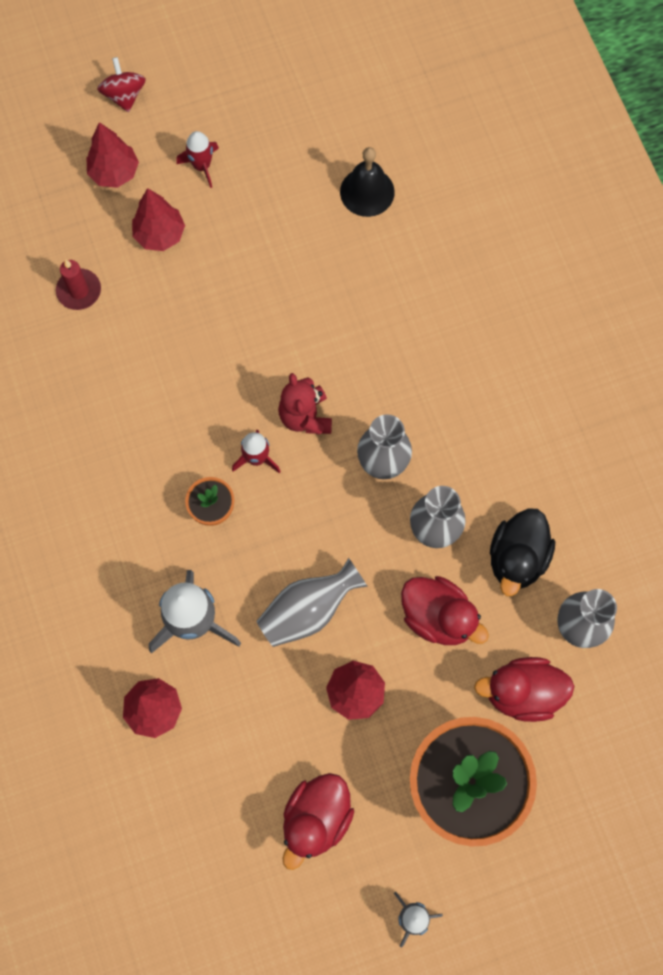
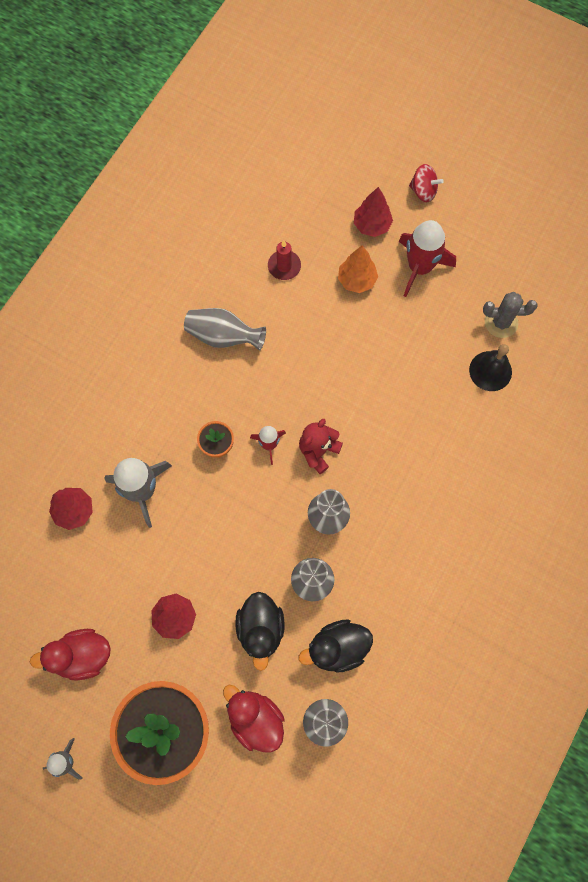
camera: 50 degrees right, 0 degrees up
(124, 95) = (423, 191): red spinning top -> red spinning top turned 75 degrees clockwise
(160, 235) = (356, 280): red tree -> orange tree
(202, 166) = (419, 267): red rocket -> red rocket, size x1.82
(308, 610) = (202, 549): grey vase -> grey vase (223, 336)
(327, 141) = (501, 322): none -> grey cactus
(438, 617) = (261, 629): red duck -> black duck

